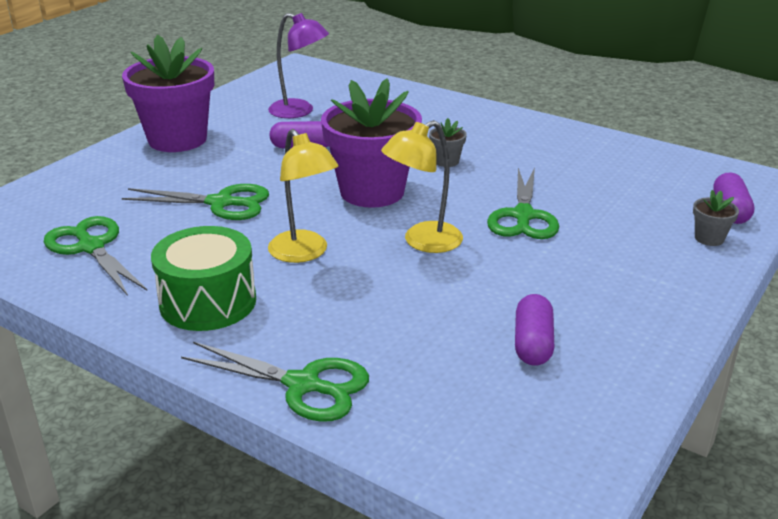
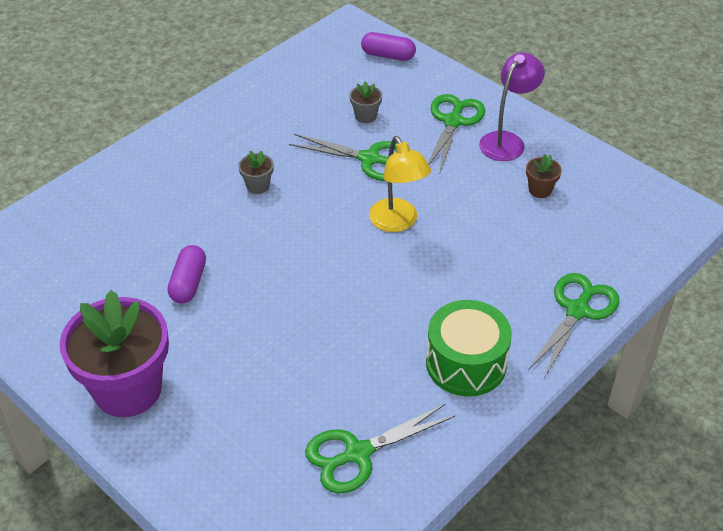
camera: 80 degrees left, 15 degrees up
(221, 203) = (294, 352): green scissors -> green scissors (453, 122)
(299, 111) = (95, 279): purple lamp -> purple lamp (507, 141)
(304, 253) = (401, 297): yellow lamp -> none
(372, 192) = (302, 242): purple flower pot -> none
(532, 343) = (540, 190): purple capsule -> brown flower pot
(709, 238) = (424, 76): grey flower pot -> grey flower pot (365, 116)

